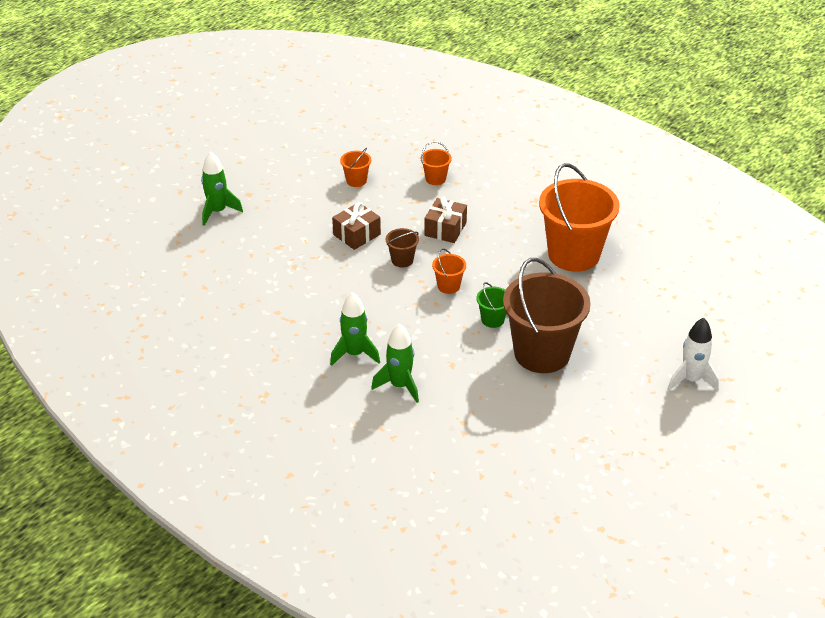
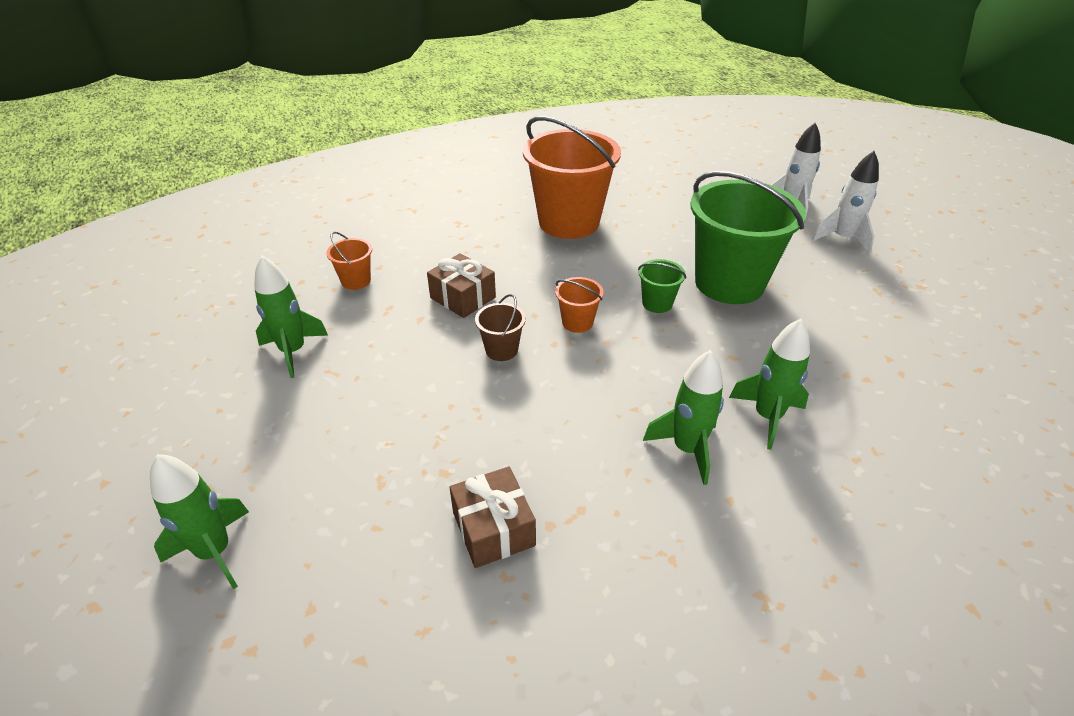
camera: 70 degrees left, 0 degrees up
(356, 180) = (293, 351): orange bucket -> green rocket
(357, 234) = (416, 381): brown gift -> brown gift (493, 529)
(542, 353) = (729, 283): brown bucket -> green bucket
(656, 416) = (842, 239): none -> white rocket

